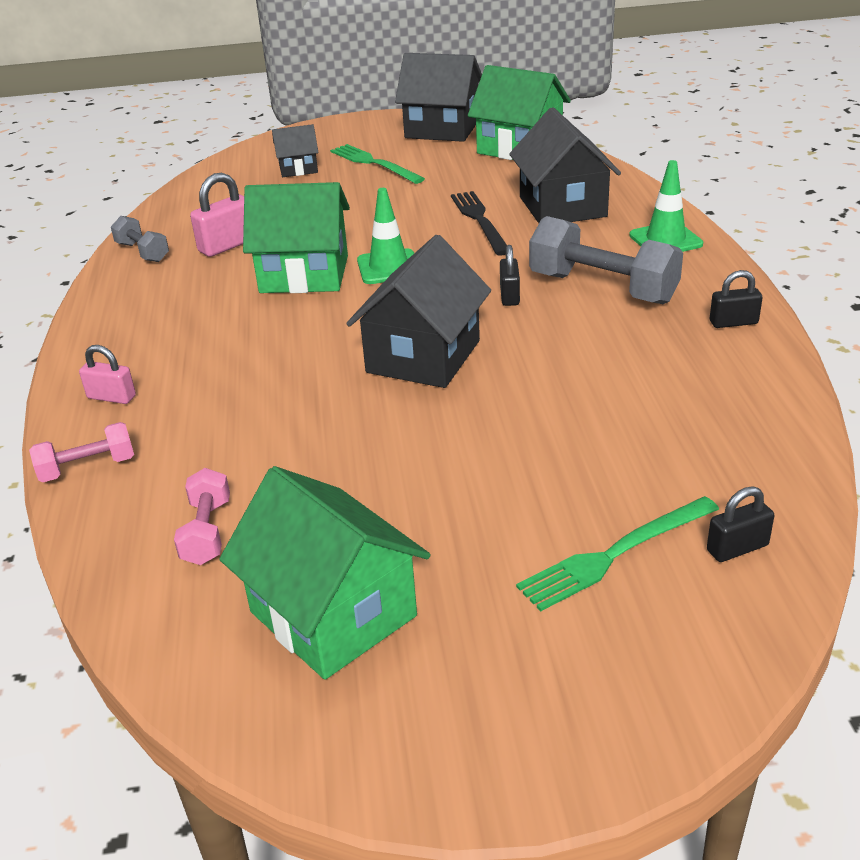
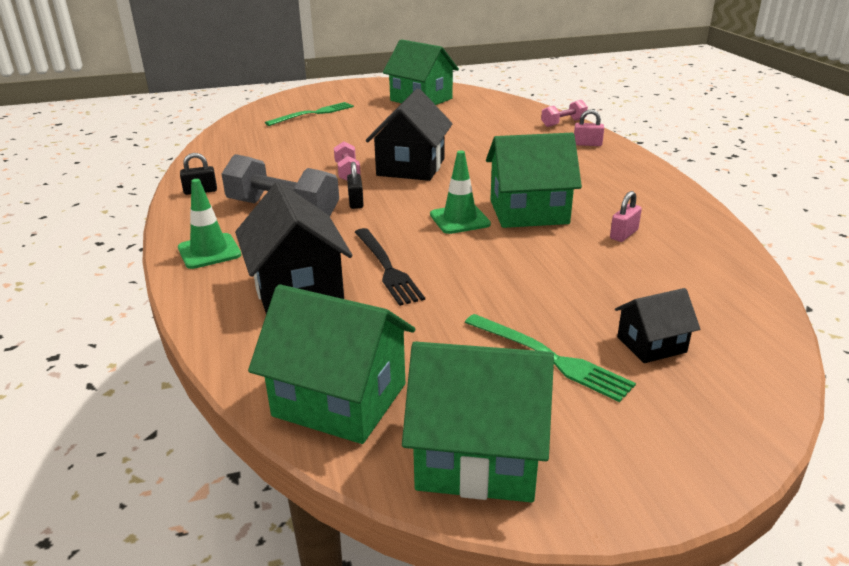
camera: 170 degrees right, 5 degrees down
(142, 252) = (697, 225): grey dumbbell -> none
(207, 532) = (485, 111): pink dumbbell -> pink dumbbell (347, 172)
(228, 245) = (623, 234): pink padlock -> pink padlock, size x0.65
(442, 129) = (477, 456): black house -> green house
(737, 548) = (263, 117): black padlock -> none

